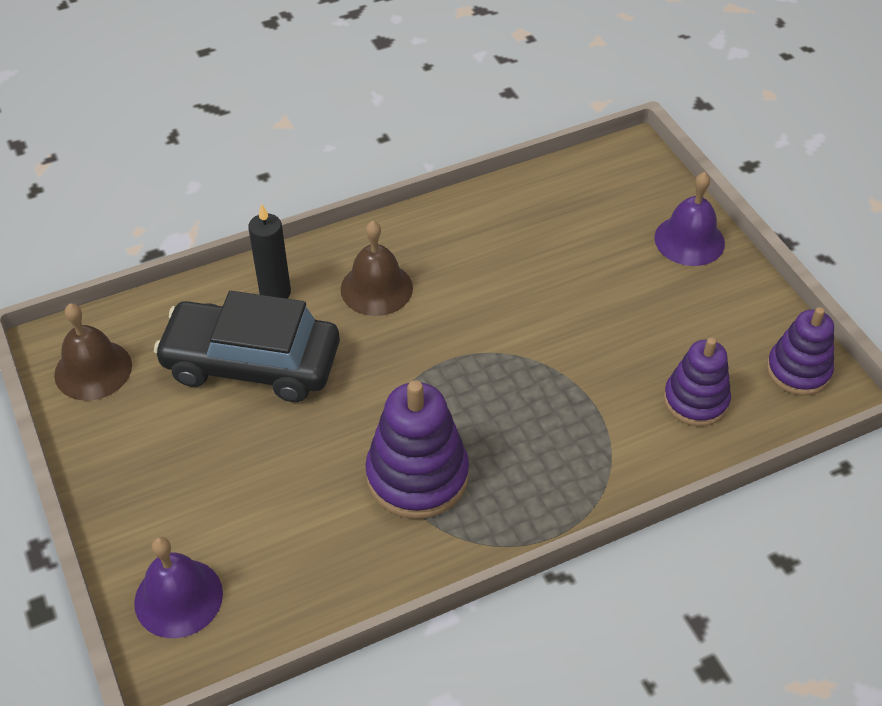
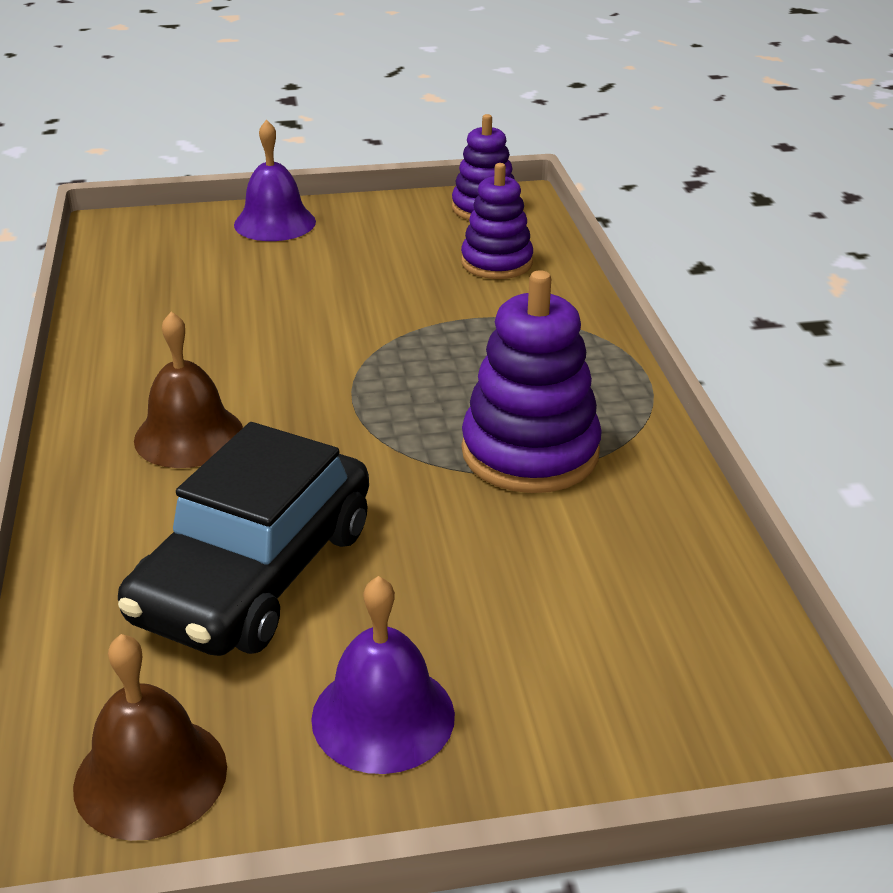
camera: 75 degrees left, 15 degrees down
(178, 597) = (679, 706): purple bell -> purple bell (383, 716)
(275, 293) = (126, 530): black candle -> none

